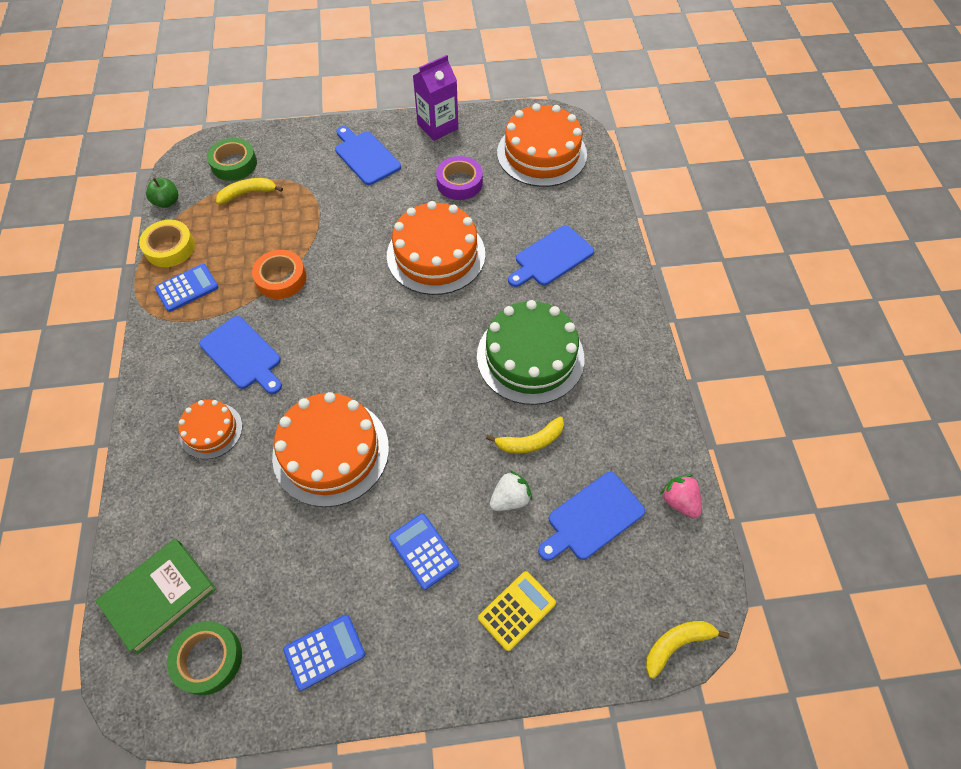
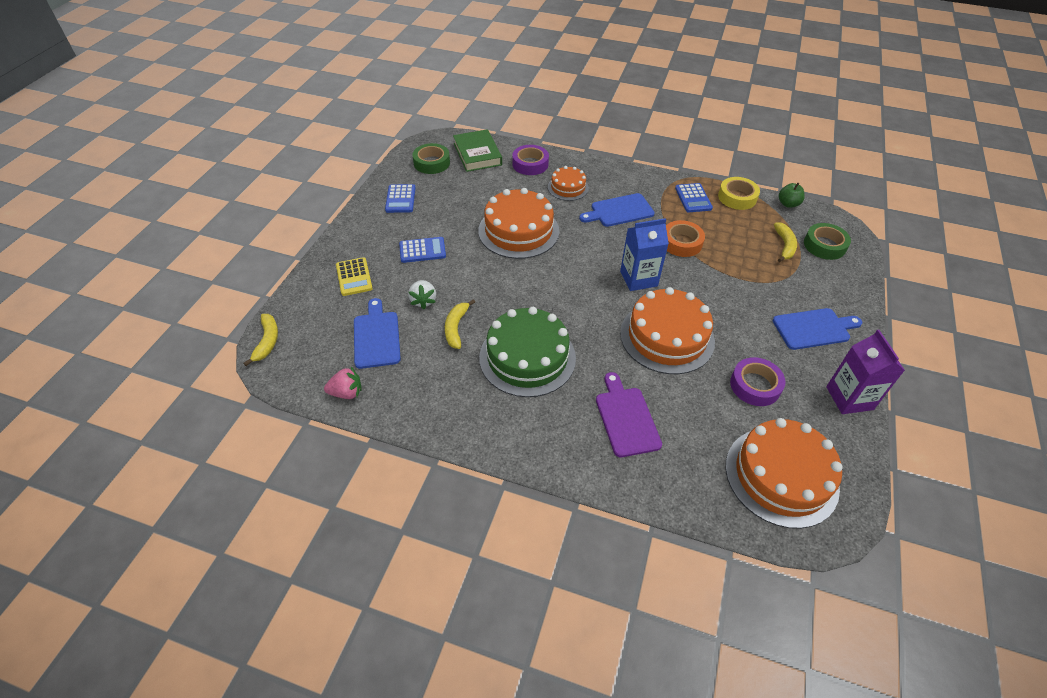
camera: 115 degrees right, 10 degrees down
(166, 503) = (530, 164): none -> purple tape
(361, 300) = (638, 278): none -> blue carton
(551, 257) = (626, 418): blue cutting board -> purple cutting board

